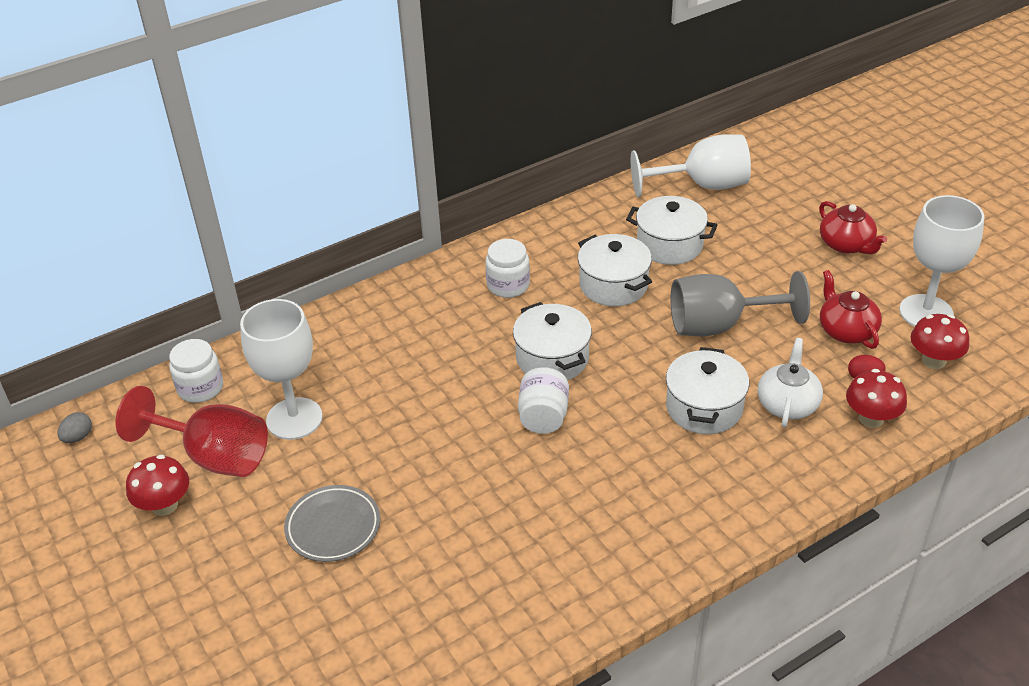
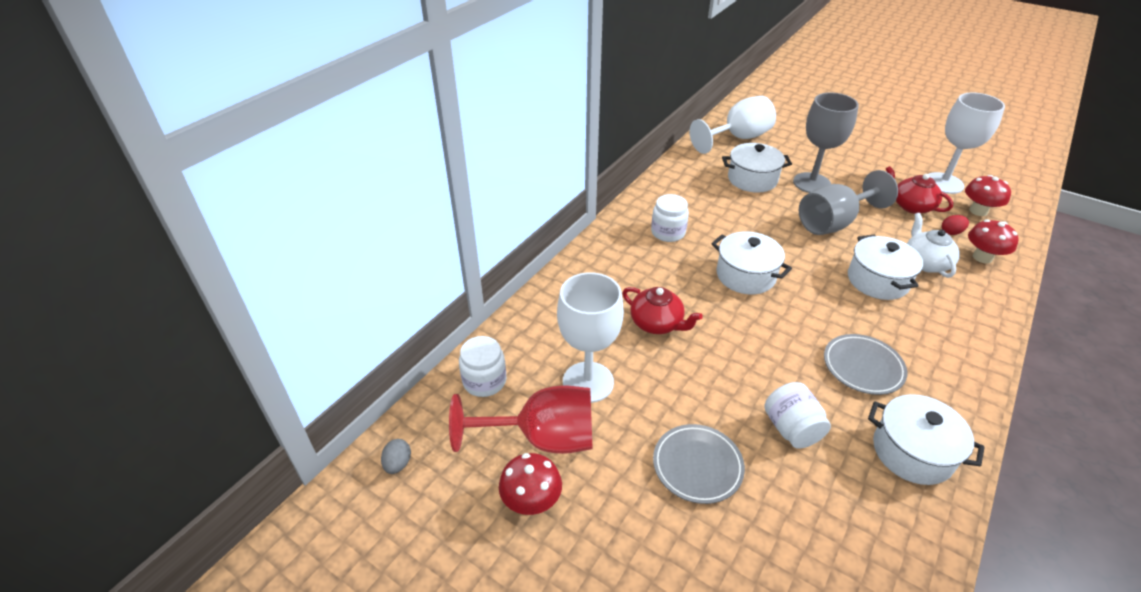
camera: 25 degrees left, 0 degrees up
(543, 417) = (778, 320): white jar -> white jar (791, 429)
(589, 492) = (863, 367): none -> grey plate
(613, 285) = (740, 214): white pot -> white pot (912, 452)
(742, 268) = (811, 183): none -> grey goblet
(846, 245) = (858, 154): red teapot -> red teapot (657, 323)

